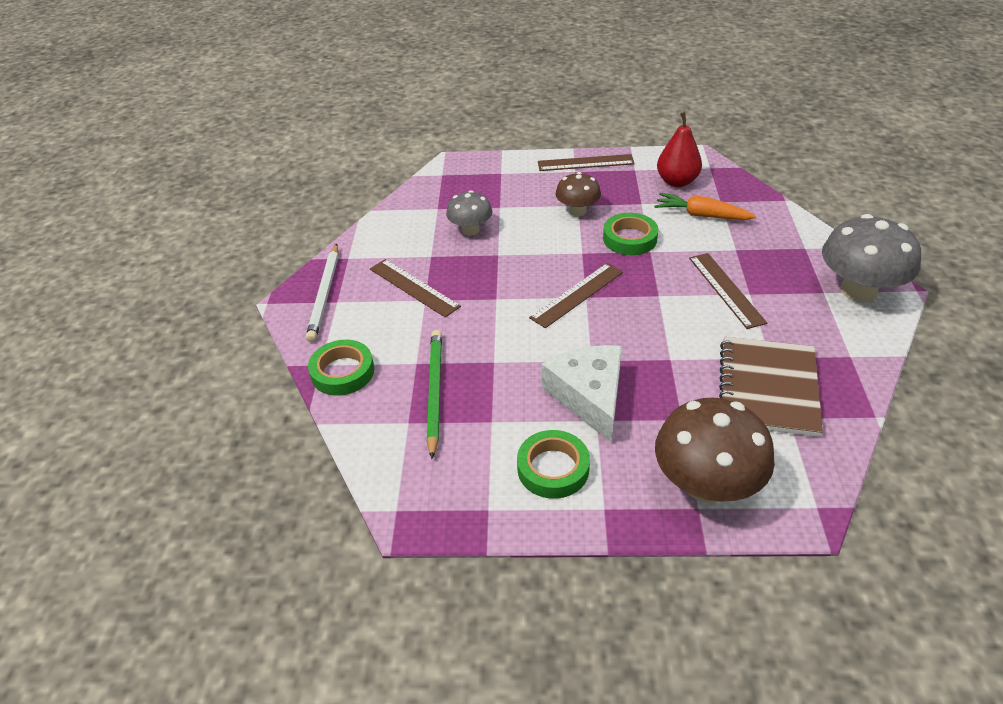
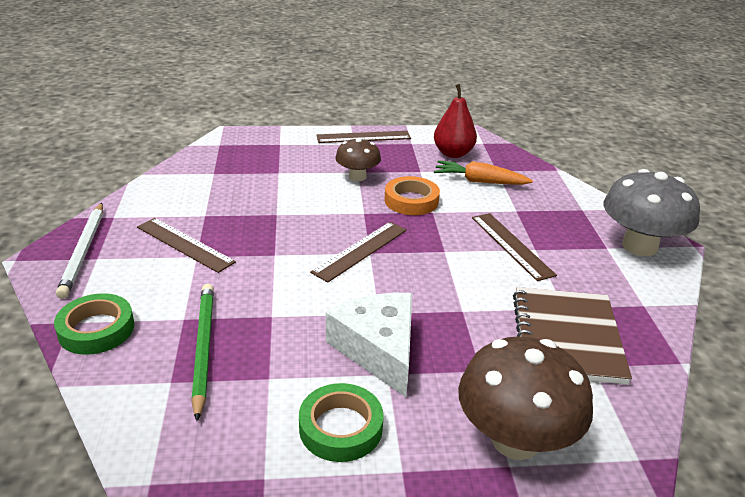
camera: 10 degrees left, 10 degrees down
(470, 230) = (248, 192): grey mushroom -> none
(630, 238) = (411, 201): green tape -> orange tape

